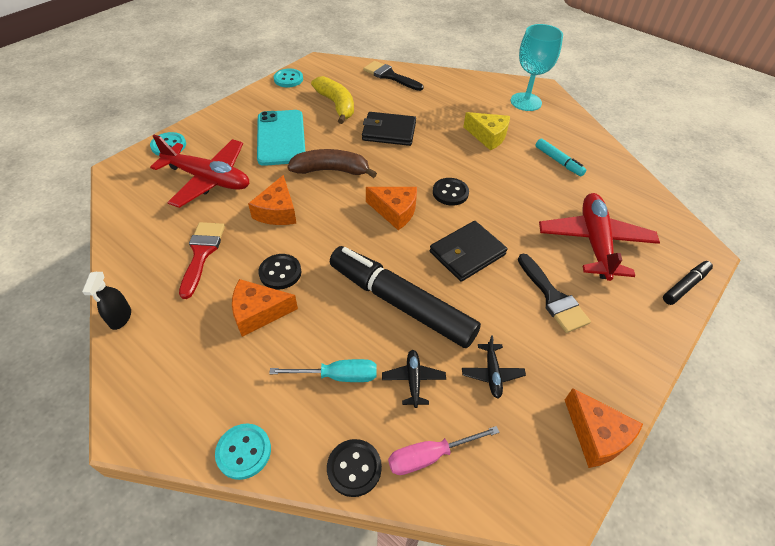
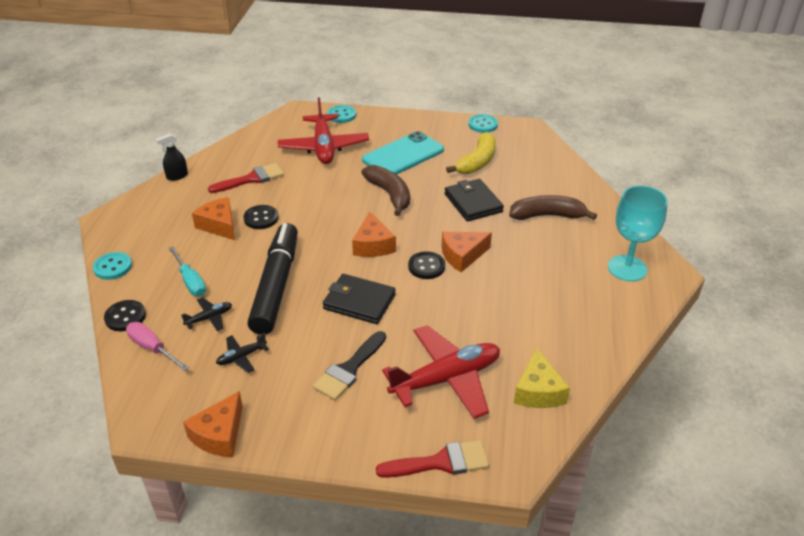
camera: 60 degrees right, 10 degrees down
(277, 211) = (319, 190): orange cheese -> orange cheese (462, 256)
(389, 76) = (558, 171): black brush -> none
(439, 105) = (547, 216): none -> brown banana
(488, 136) = (535, 262): yellow cheese -> yellow cheese (538, 391)
(558, 161) = (548, 321): turquoise marker -> none
(685, 286) = (441, 462): black marker -> red brush

